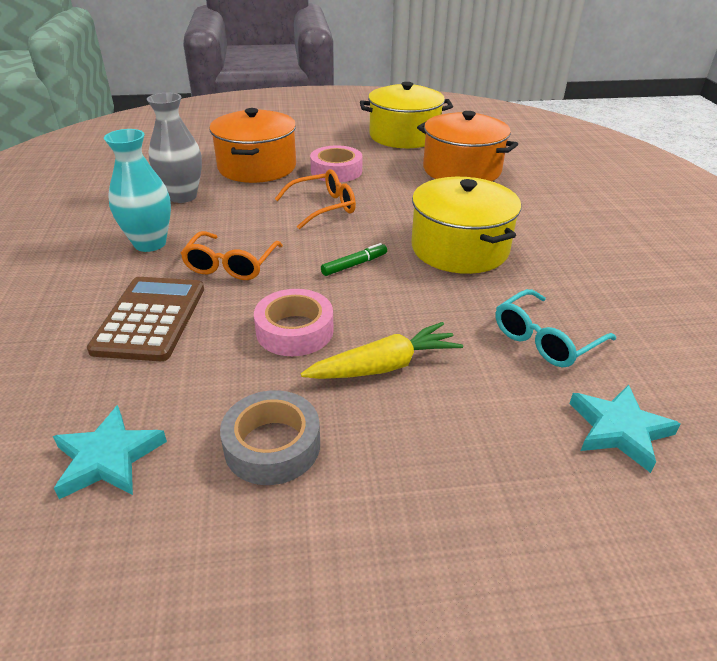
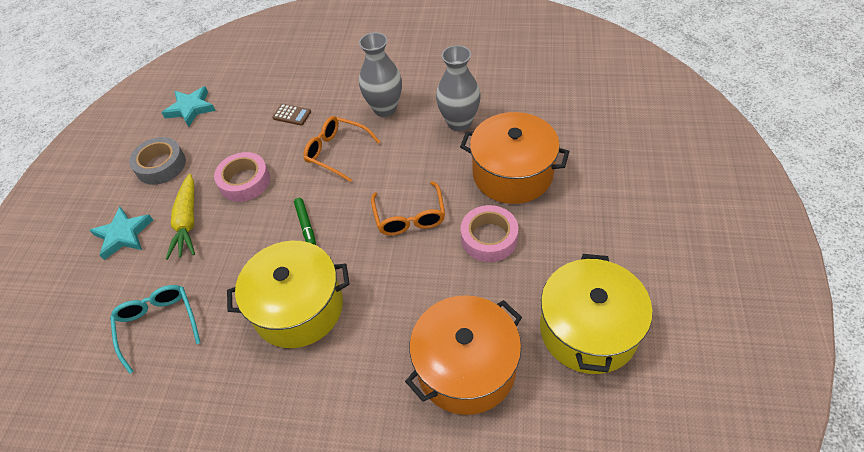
camera: 110 degrees right, 15 degrees up
(150, 243) = (385, 108): turquoise vase -> grey vase
(150, 319) = (292, 115): brown calculator -> brown calculator, size x0.45
(619, 430) = (66, 330): turquoise star -> turquoise star (123, 235)

